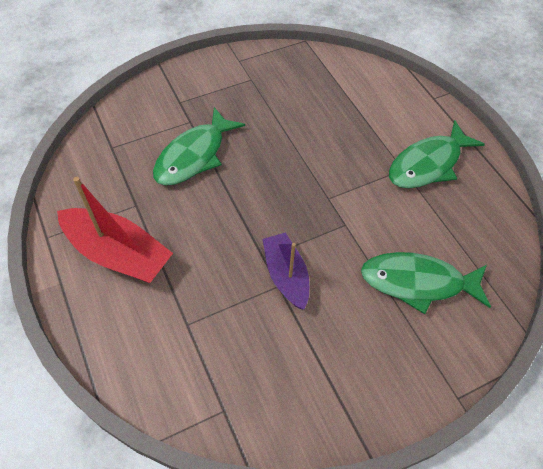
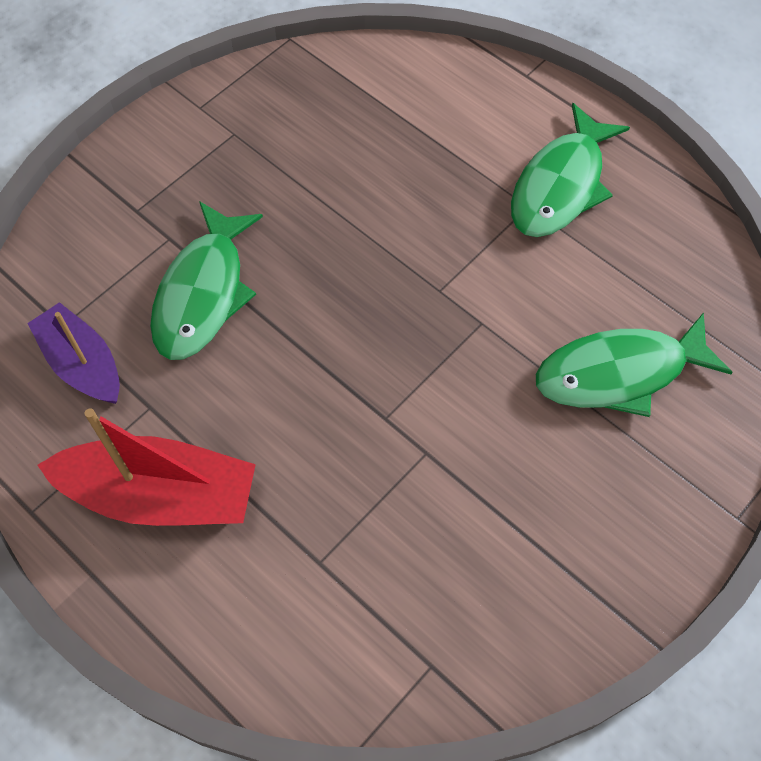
camera: 20 degrees left, 5 degrees up
(286, 275) = (430, 433): purple boat -> purple boat (83, 364)

